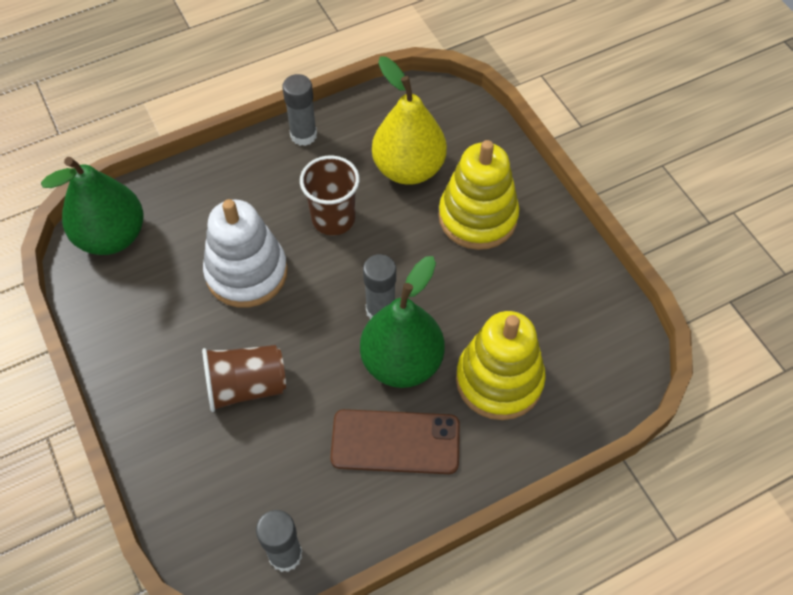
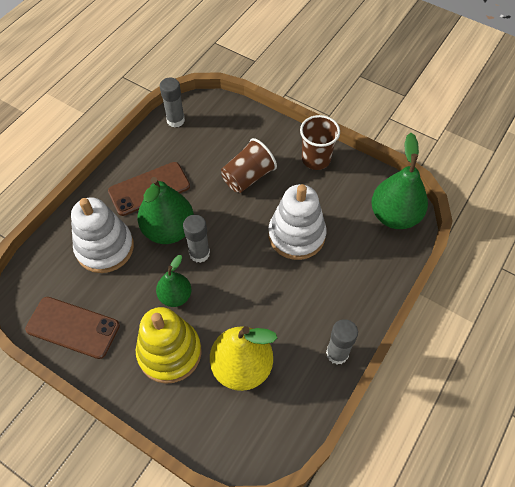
camera: 150 degrees right, 0 degrees up
(333, 219) = (269, 298): brown cup -> brown cup (316, 159)
(439, 273) = (175, 296): none -> green pear
(499, 380) = (105, 248): yellow stacking toy -> white stacking toy
(578, 296) = (73, 327): none -> brown phone

